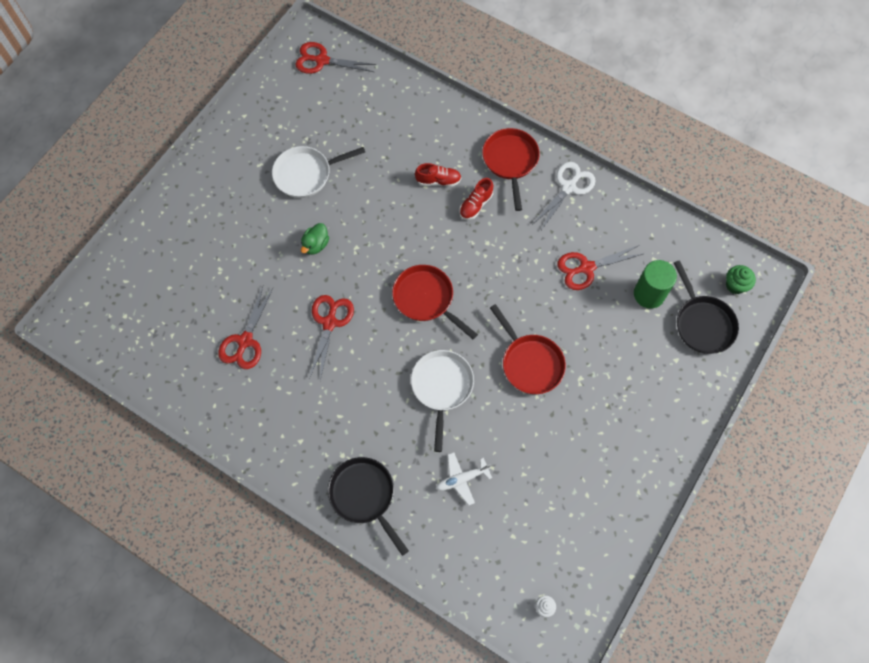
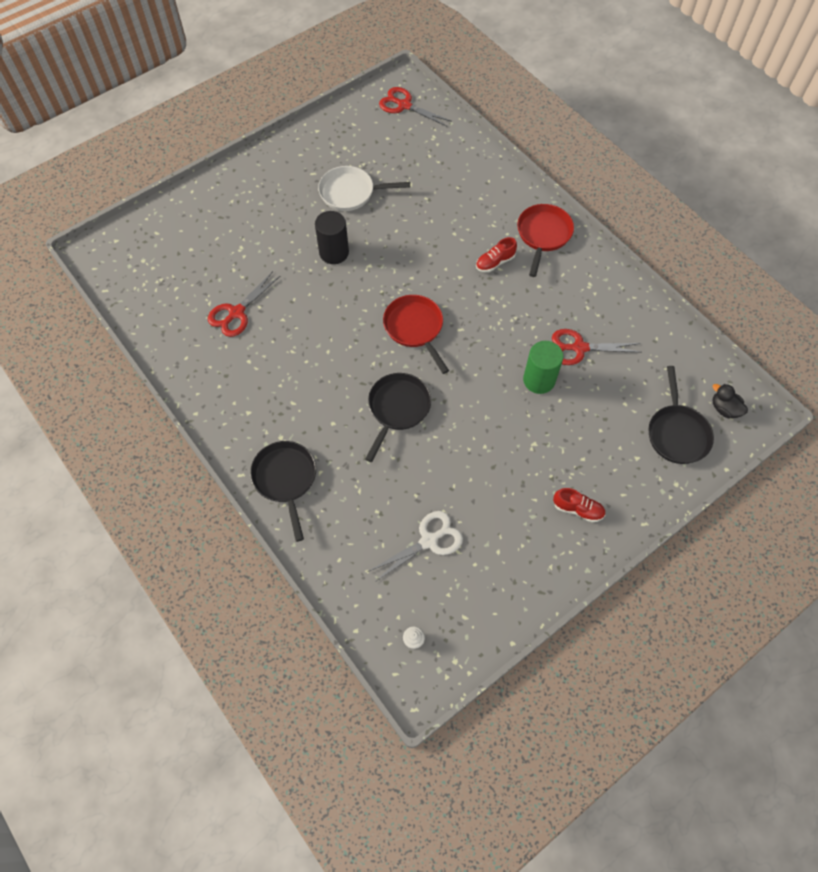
camera: 20 degrees right, 5 degrees down
(316, 245) = (334, 252): green duck -> black cylinder
(329, 322) = (318, 321): red scissors -> none
(438, 180) = (468, 232): red shoe -> red shoe (578, 509)
(442, 388) = (397, 409): white pan -> black pan
(461, 479) = (382, 496): white plane -> none
(530, 363) = (490, 414): red pan -> none
(568, 187) = (590, 273): white scissors -> white scissors (429, 541)
(649, 294) = (632, 390): green cylinder -> green cylinder (539, 380)
(735, 285) = (724, 409): green cupcake -> black duck

